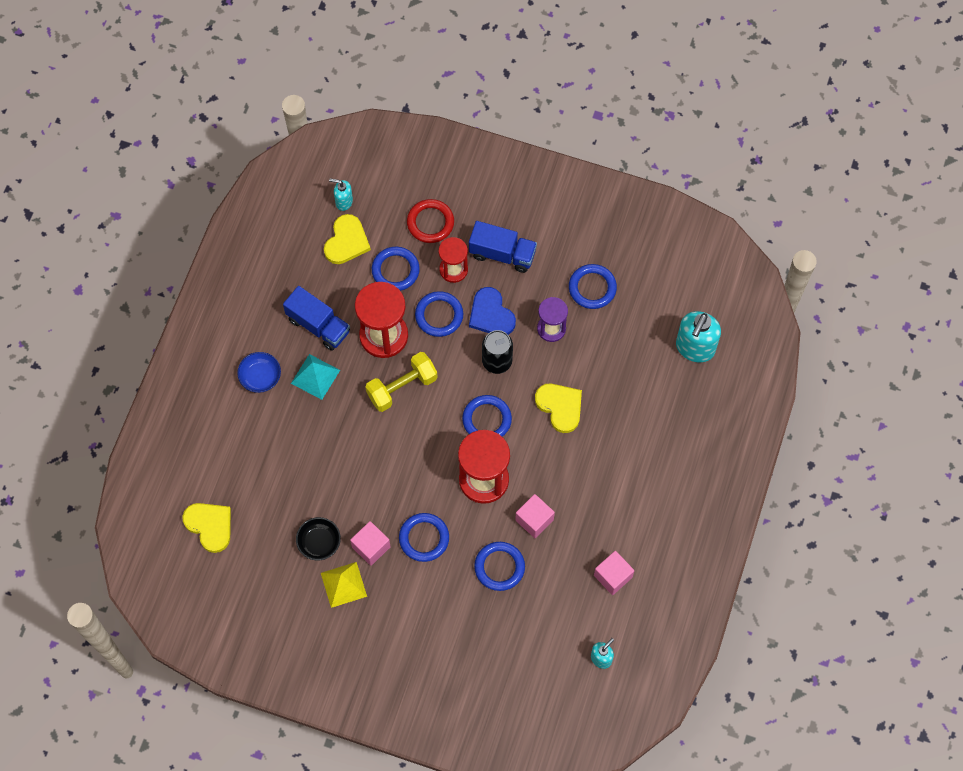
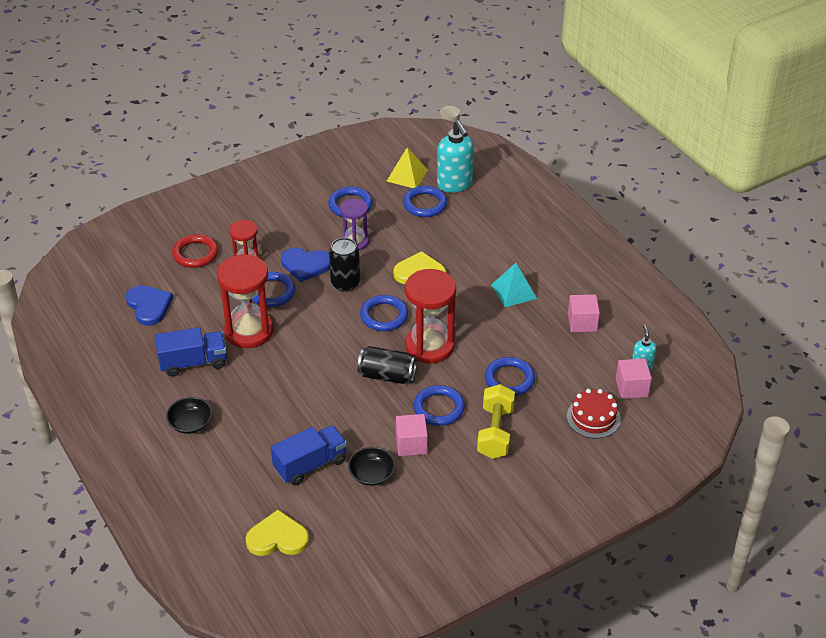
camera: 50 degrees left, 25 degrees down
(260, 376) = (190, 423): blue bowl -> black bowl
(315, 376) = (232, 390): turquoise pyramid -> turquoise pyramid (514, 291)
(343, 202) = (116, 288): turquoise soap dispenser -> none
(343, 584) = (424, 481): yellow pyramid -> yellow pyramid (407, 175)
(346, 241) = (149, 306): yellow heart -> blue heart
(395, 270) = (207, 294): blue ring -> blue ring (425, 204)
(402, 387) = (302, 346): yellow dumbbell -> yellow dumbbell (495, 432)
(425, 473) = (387, 375): none -> black can
(502, 254) = (267, 232): blue truck -> blue truck (310, 465)
(512, 660) = (593, 417): none -> red cake
(534, 520) = (492, 338): pink cube -> pink cube (631, 388)

